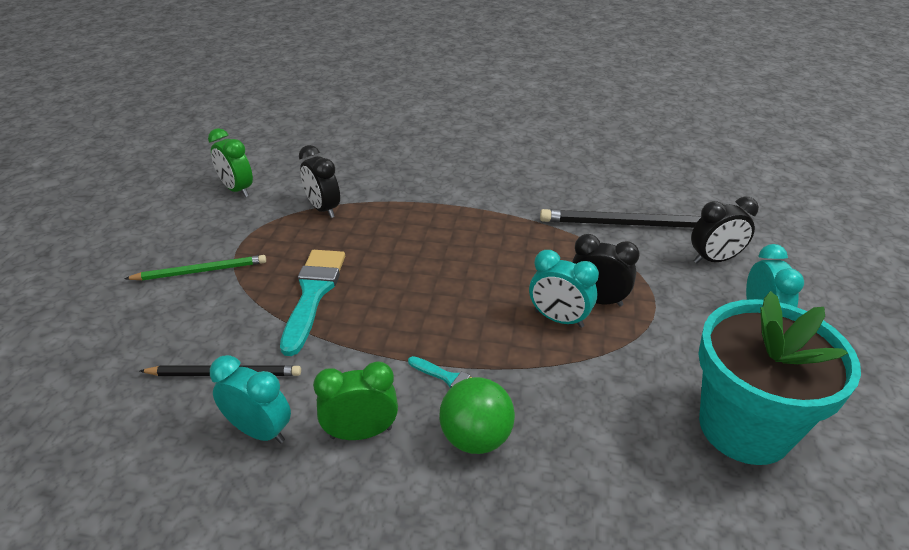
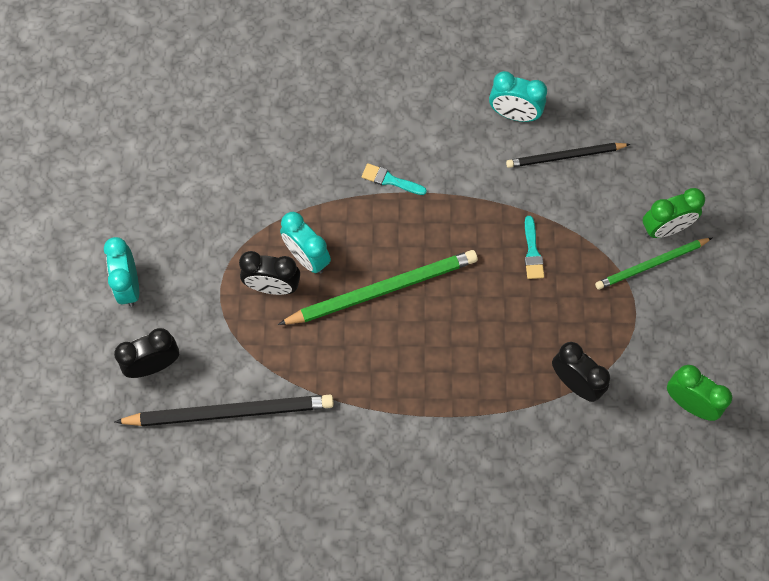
camera: 170 degrees right, 30 degrees up
(313, 294) = (532, 252): turquoise brush -> turquoise brush, size x0.50
(361, 433) = (443, 124): green clock -> green clock (665, 228)
(476, 438) = (361, 133): green ball -> none
(480, 285) = (382, 289): none -> green pencil
(559, 319) = (307, 257): turquoise clock -> turquoise clock turned 150 degrees counterclockwise
(744, 427) = (169, 172): turquoise flower pot -> none

